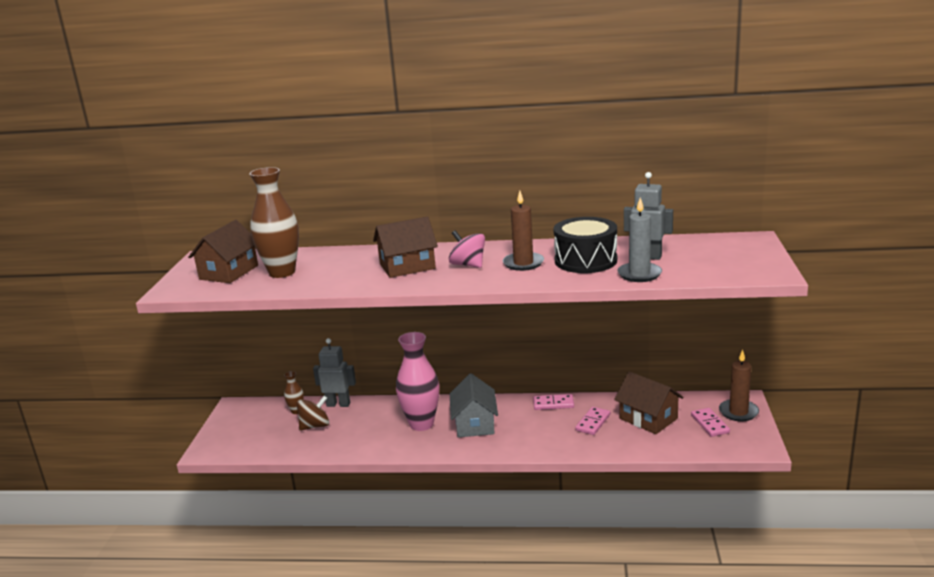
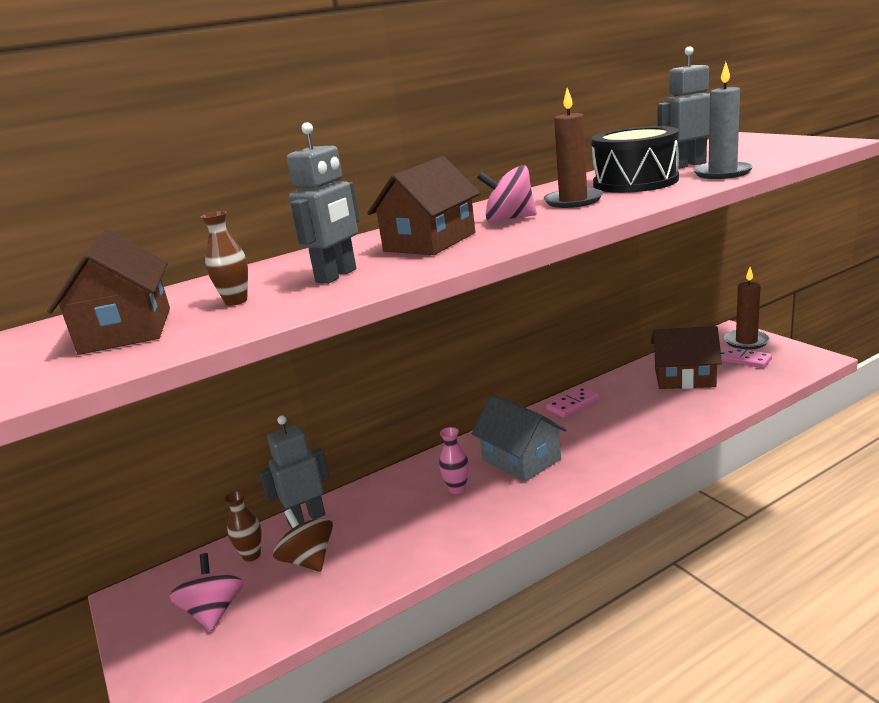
camera: 35 degrees left, 0 degrees up
(256, 430) = (214, 612): none -> pink spinning top
(282, 272) = (236, 301): brown vase -> brown vase, size x0.46
(315, 426) = (308, 560): brown spinning top -> brown spinning top turned 60 degrees counterclockwise
(336, 273) = (337, 276): none -> grey robot
(421, 424) = (457, 489): pink vase -> pink vase, size x0.46
(593, 422) = (642, 403): pink domino -> none

